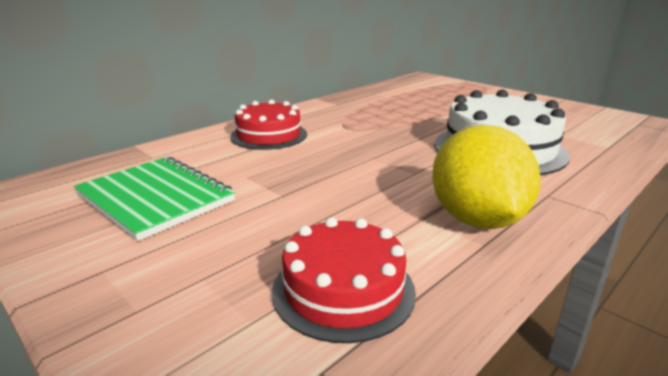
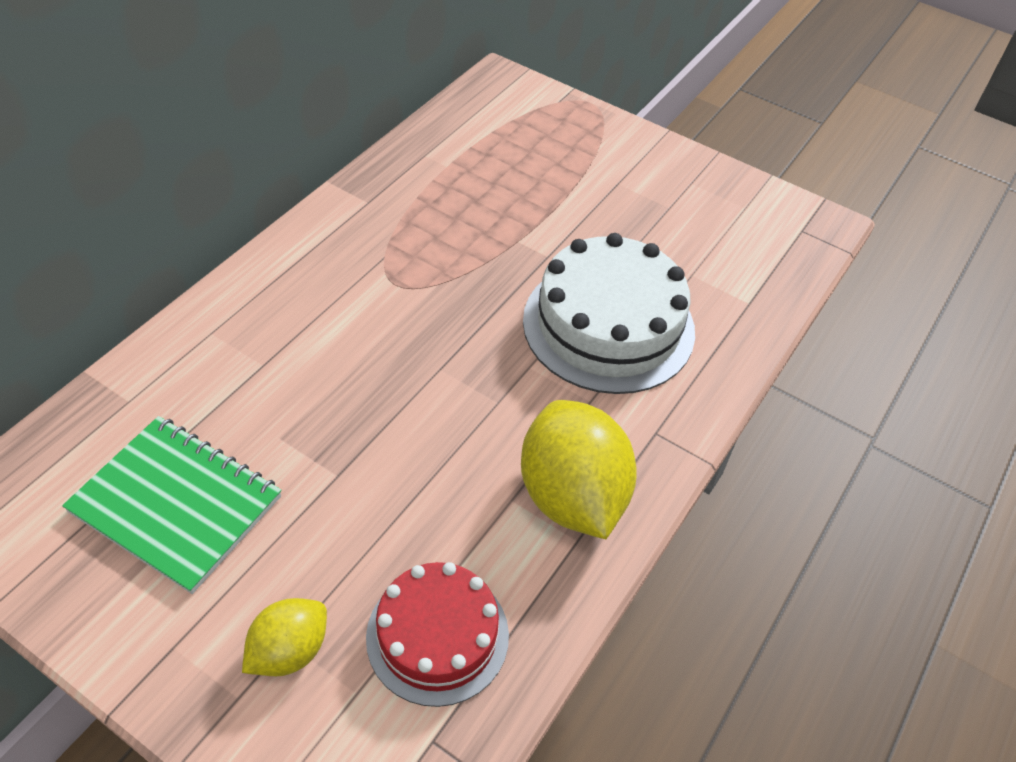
camera: 15 degrees left, 25 degrees up
(200, 284) = (289, 650): none -> yellow lemon
(269, 135) = (282, 320): red cake -> none

